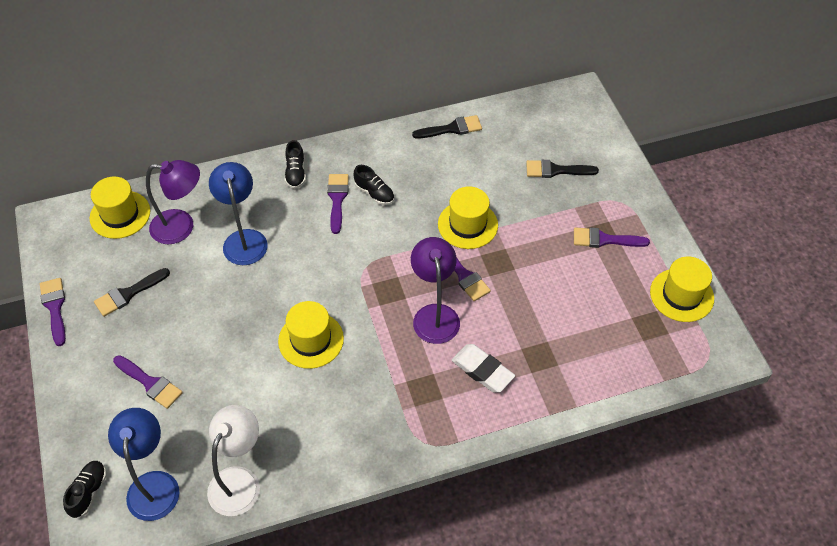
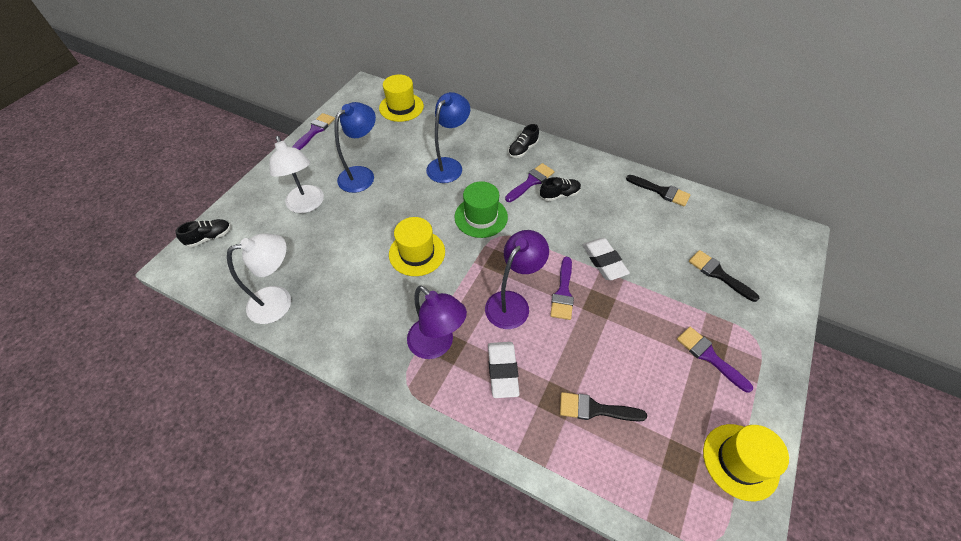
camera: 45 degrees right, 0 degrees up
(128, 294) = (355, 150): black brush -> black brush (595, 409)
(150, 383) = (307, 205): purple brush -> white lamp
(154, 484) = (240, 262): blue lamp -> blue lamp (362, 175)
(181, 227) = (424, 135): purple lamp -> purple lamp (437, 345)
(329, 265) = (481, 217): none -> green hat
(374, 193) = (559, 195): black shoe -> black shoe turned 105 degrees counterclockwise
(467, 224) = (604, 261): yellow hat -> white eraser

